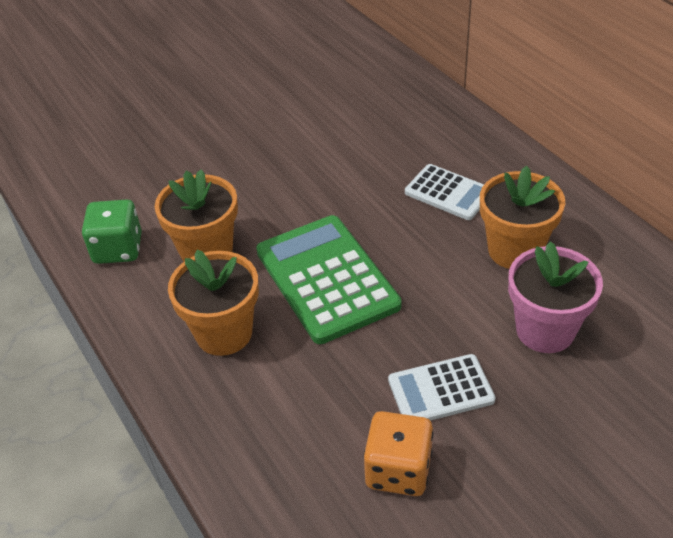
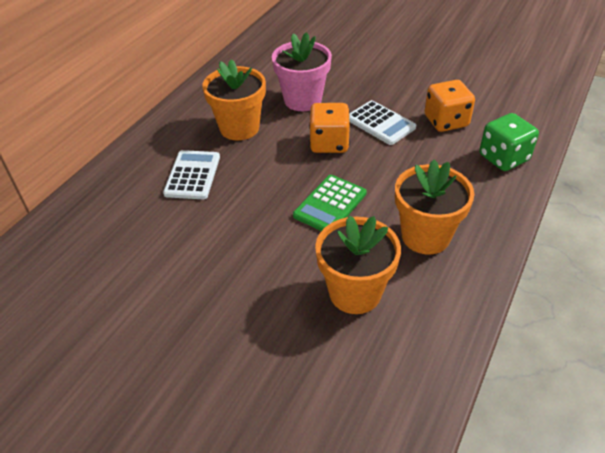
camera: 120 degrees left, 0 degrees up
(118, 249) = (401, 367): green dice -> green dice (503, 158)
(327, 279) = (330, 204): green calculator -> green calculator, size x0.57
(431, 319) = (329, 143): none -> orange dice

